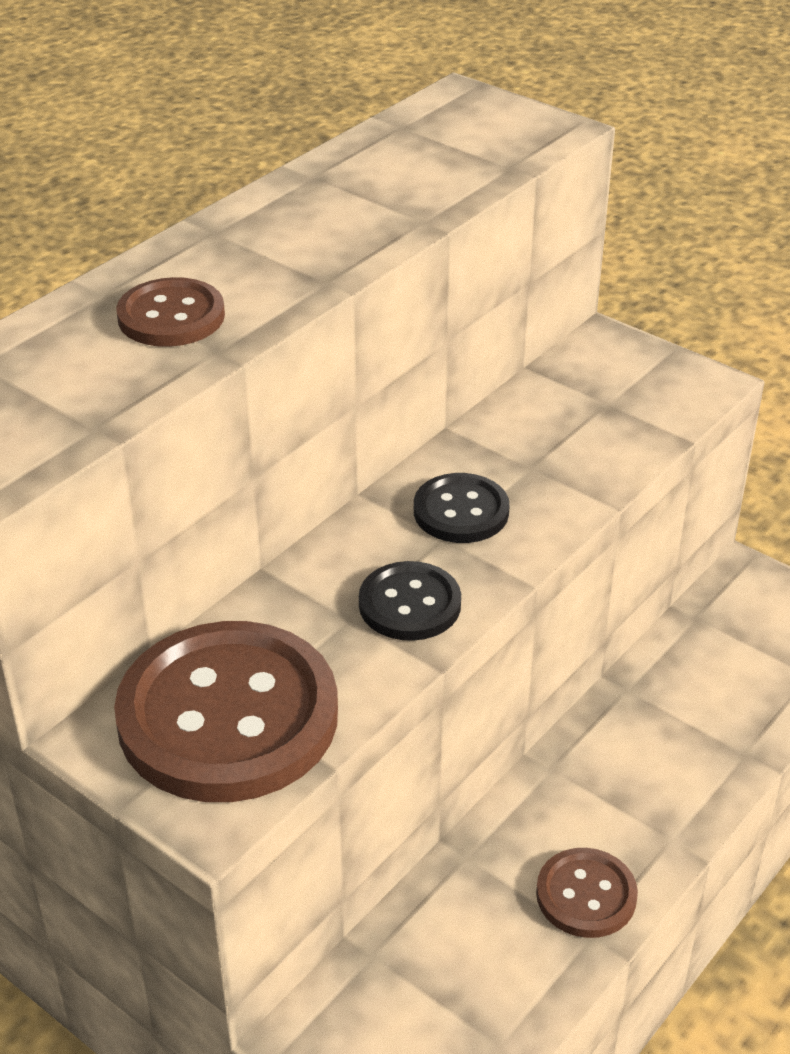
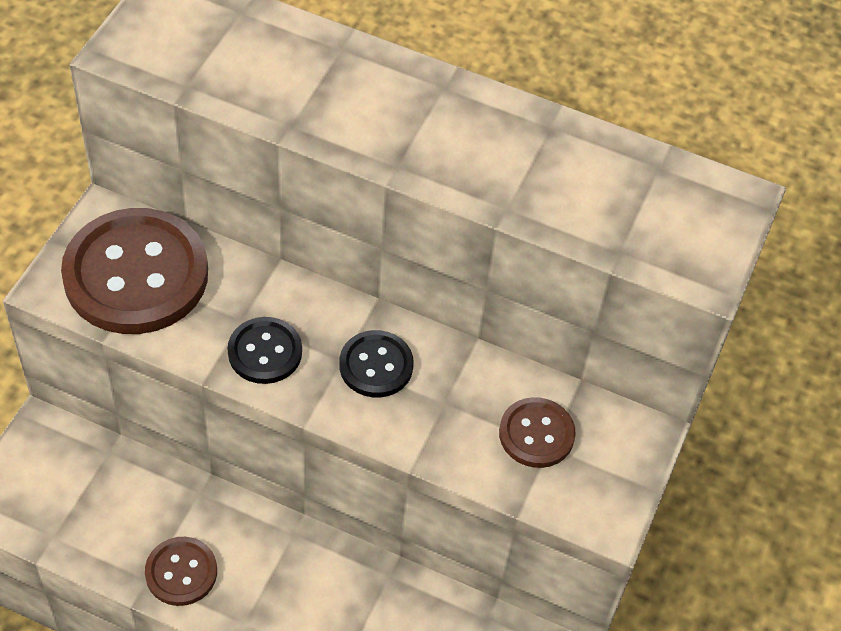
camera: 70 degrees right, 15 degrees up
(171, 316) = (324, 91): brown button -> brown button (536, 434)

